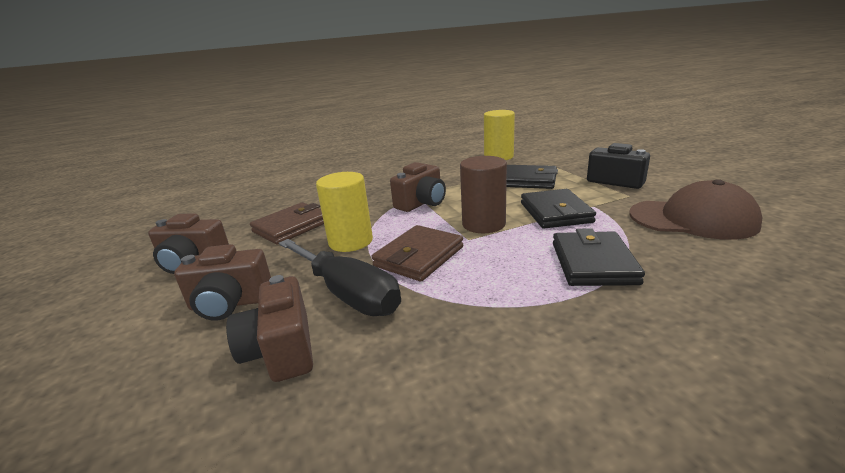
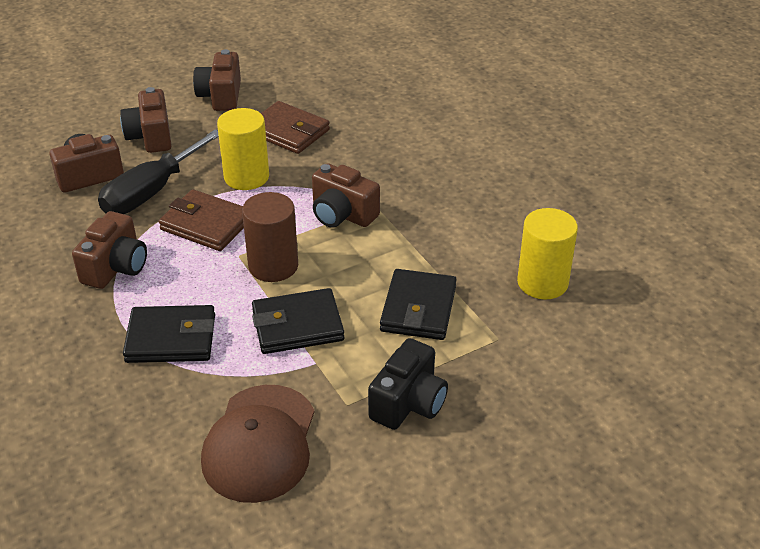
camera: 80 degrees right, 15 degrees up
(486, 307) = (116, 267): none -> brown camera

